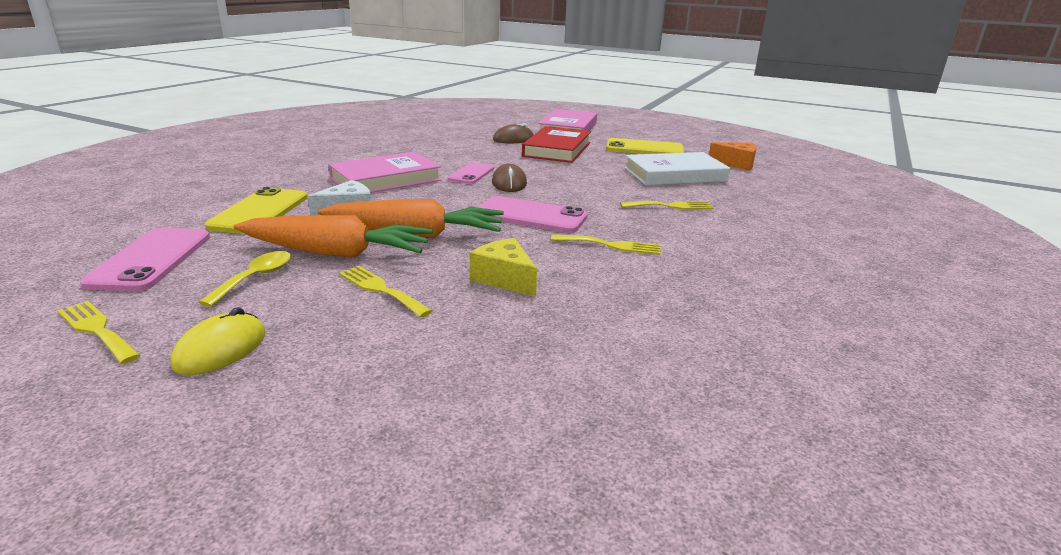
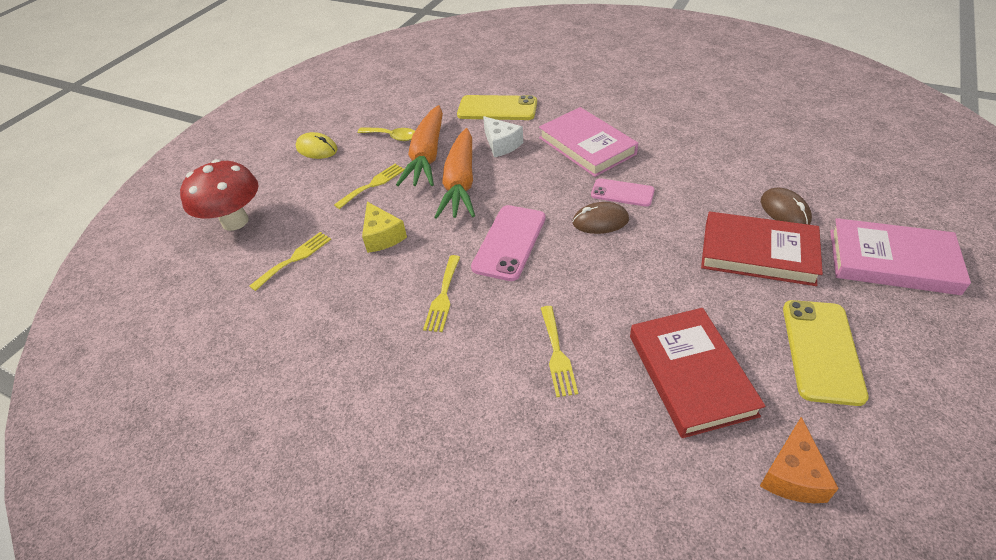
camera: 95 degrees right, 20 degrees up
(97, 330) = (342, 111): yellow fork -> yellow fork (294, 259)
(151, 259) = (419, 97): pink phone -> none
(418, 429) = (235, 221): none -> red mushroom
(504, 279) = (382, 236): yellow cheese -> yellow cheese turned 105 degrees clockwise
(674, 174) = (691, 374): white book -> red book

